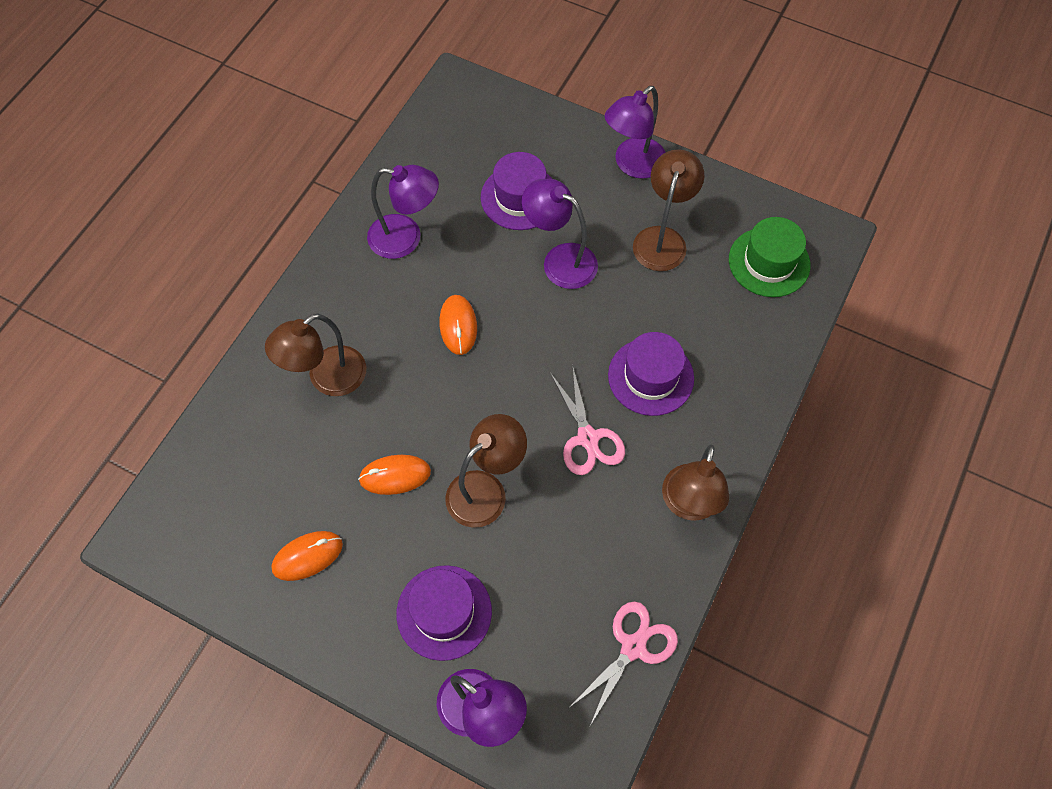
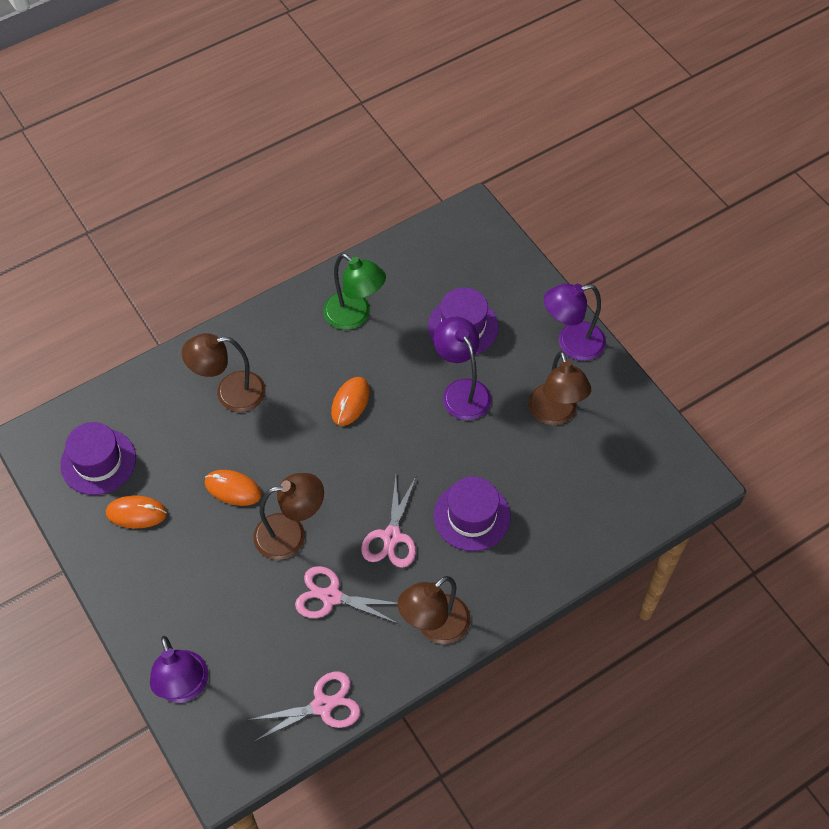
camera: 30 degrees right, 5 degrees down
(406, 238) = (355, 316): purple lamp -> green lamp
(444, 612) = (204, 604): purple hat -> purple hat (98, 461)
(568, 531) = (331, 597): none -> pink scissors
(662, 239) = (555, 414): brown lamp -> brown lamp turned 120 degrees clockwise
(769, 262) = (630, 476): green hat -> none

